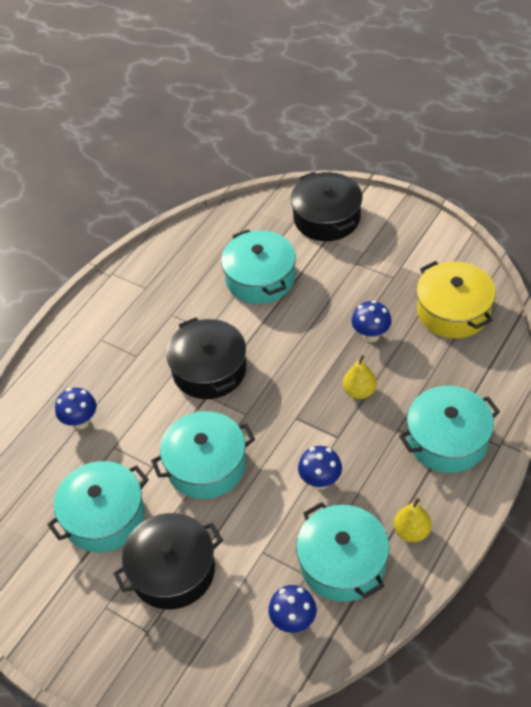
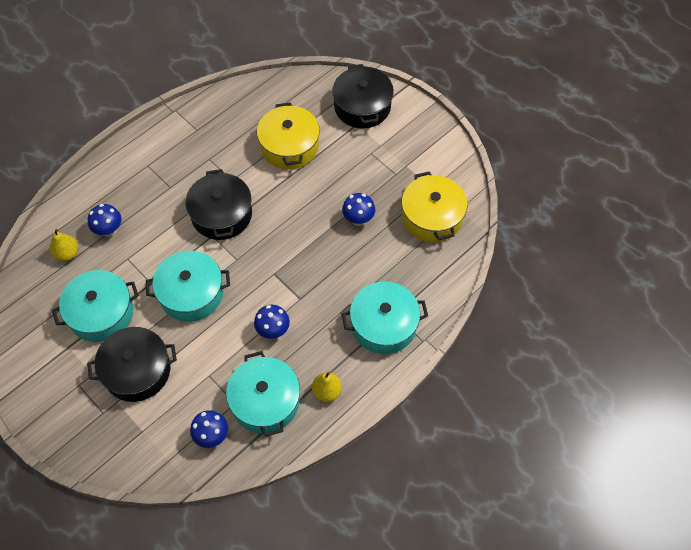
camera: 10 degrees right, 10 degrees up
(260, 278) = (289, 146): turquoise pot -> yellow pot
(359, 391) = (331, 265): yellow pear -> yellow pear (67, 254)

